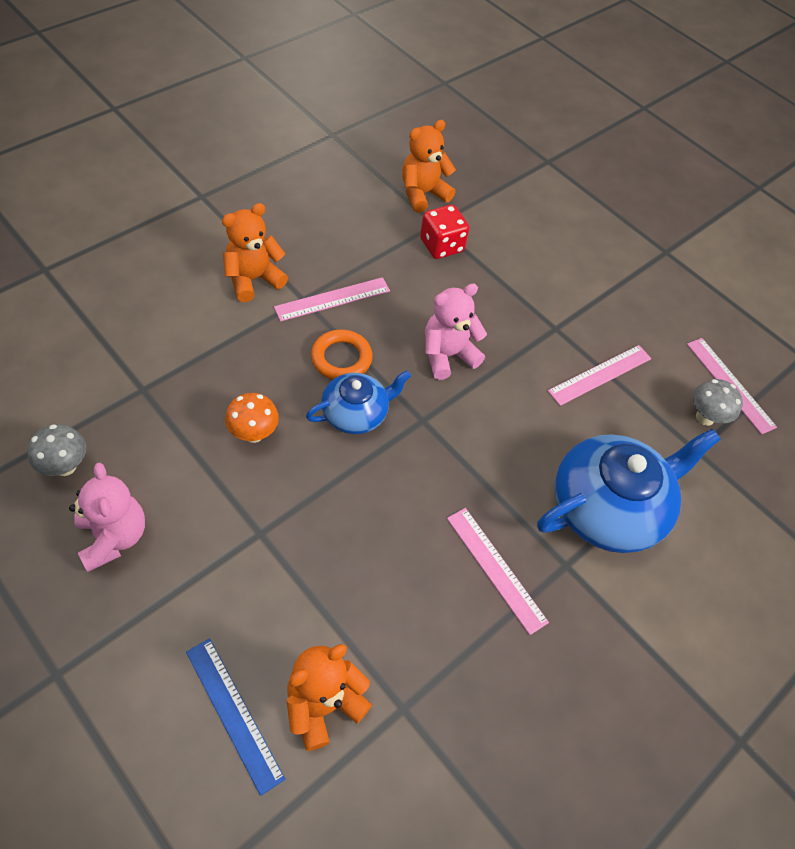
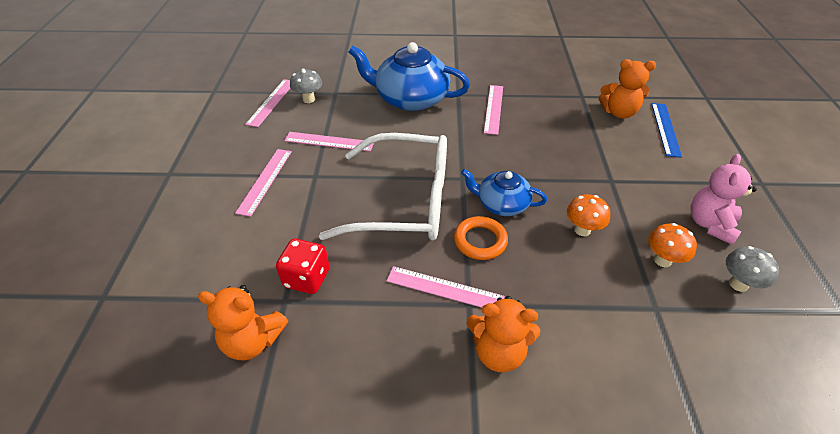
camera: 130 degrees left, 10 degrees down
(154, 448) = (662, 260): none -> orange mushroom
(447, 355) = (404, 201): pink teddy bear -> white glasses
(587, 295) = (265, 181): none -> pink ruler

